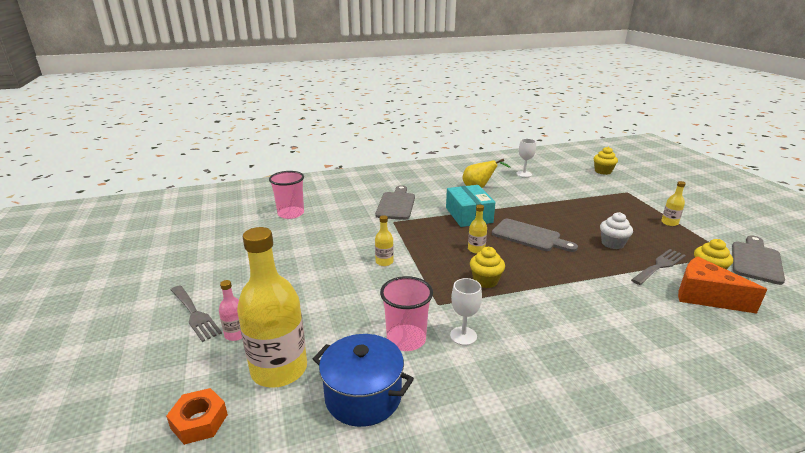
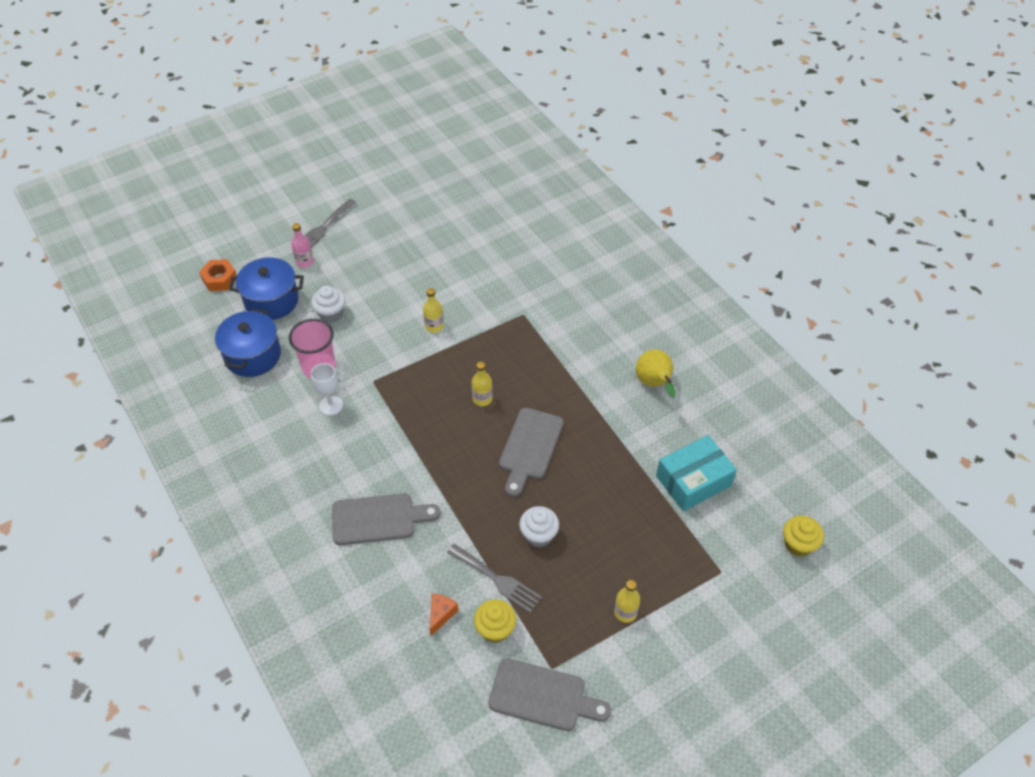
camera: 75 degrees right, 25 degrees up
(279, 369) = (271, 300): yellow bottle -> blue pot
(291, 213) = (510, 223): pink cup -> none
(331, 322) = (331, 314): none -> white cupcake
(396, 204) = (568, 307): grey cutting board -> grey cutting board (378, 519)
(468, 215) = (565, 382): turquoise box -> turquoise box (693, 481)
(485, 281) = (420, 413): yellow cupcake -> none
(524, 174) = (733, 434): white goblet -> none
(705, 296) = (441, 614): orange cheese -> orange cheese, size x0.50

